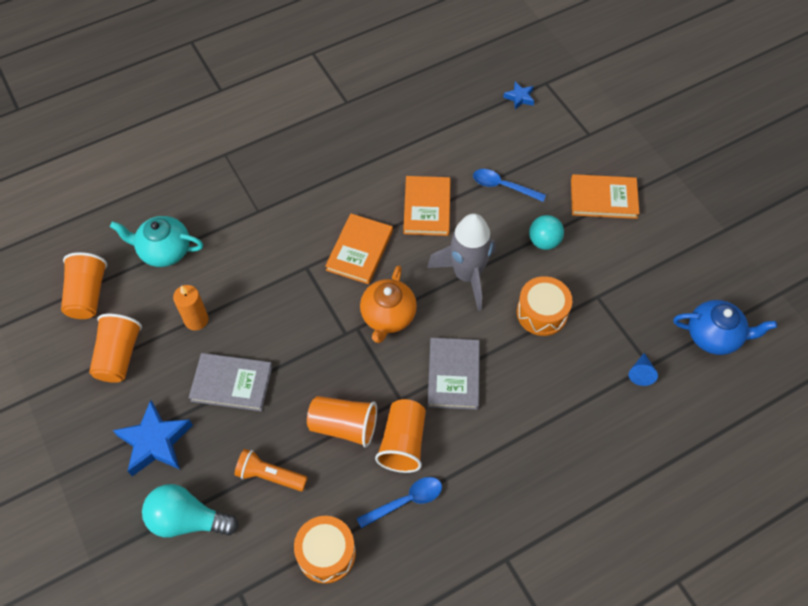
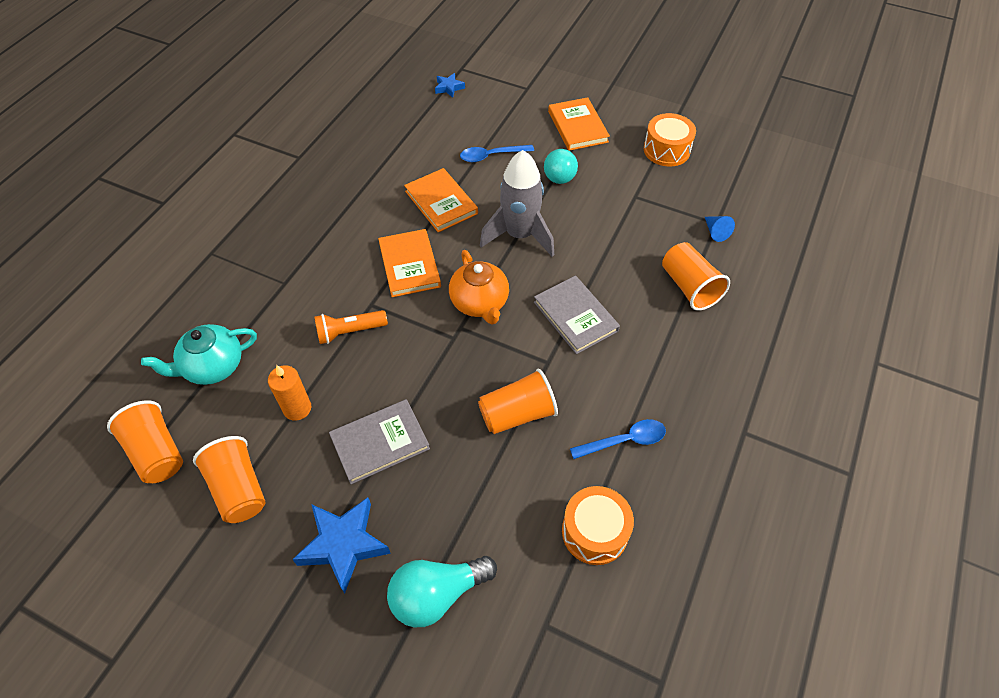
camera: 35 degrees left, 5 degrees down
(269, 475) = (485, 500): orange flashlight -> orange flashlight (349, 332)
(403, 442) = (580, 395): orange cup -> orange cup (689, 287)
(406, 501) = (624, 441): blue spoon -> blue spoon turned 45 degrees clockwise
(542, 313) = (604, 230): orange drum -> orange drum (666, 150)
(603, 198) = (578, 126): orange book -> orange book turned 75 degrees counterclockwise
(714, 336) = (741, 178): blue teapot -> none

